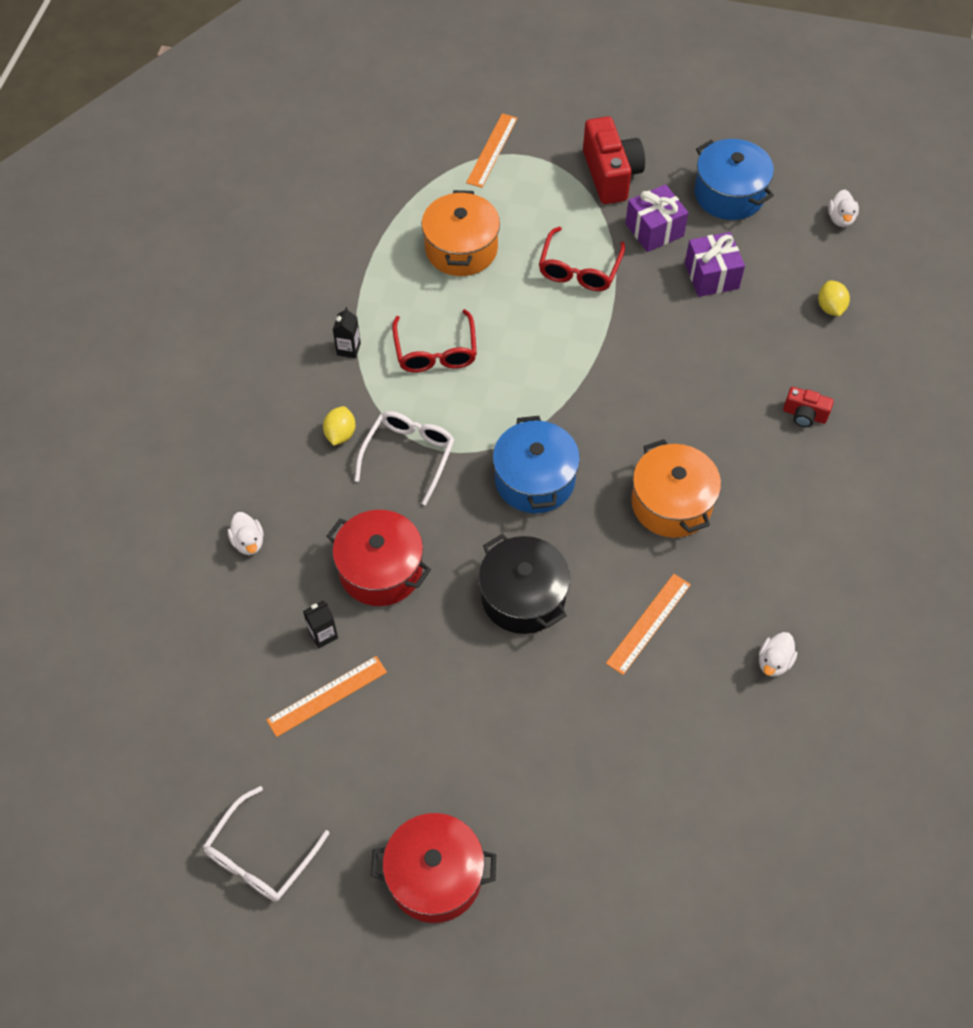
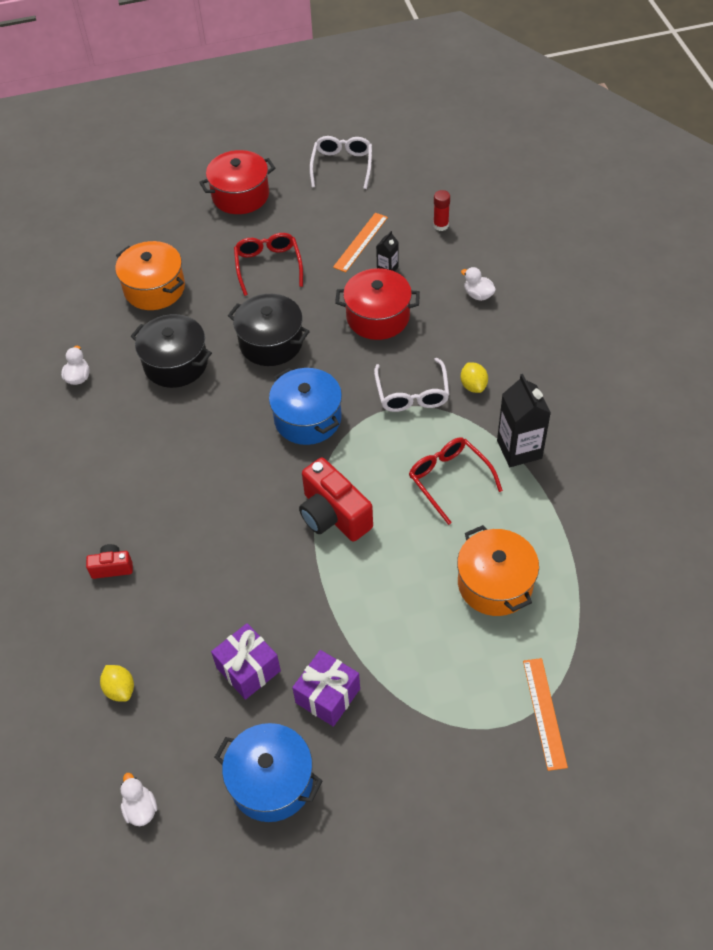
camera: 155 degrees right, 5 degrees down
(211, 669) = (441, 225): none -> red glue stick
(348, 349) = (519, 449): black carton -> black carton, size x1.95
(579, 269) = (376, 616): red glasses -> red glasses (268, 266)
(611, 175) = (406, 743): red camera -> red camera (333, 515)
(648, 623) = (176, 363): orange ruler -> black pot
(671, 503) = (195, 447): orange pot -> orange pot (154, 288)

